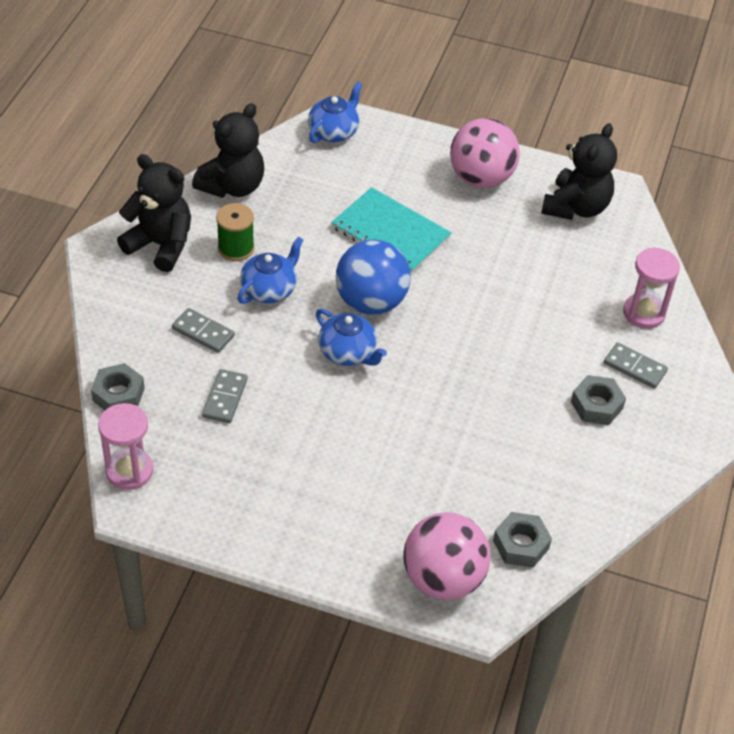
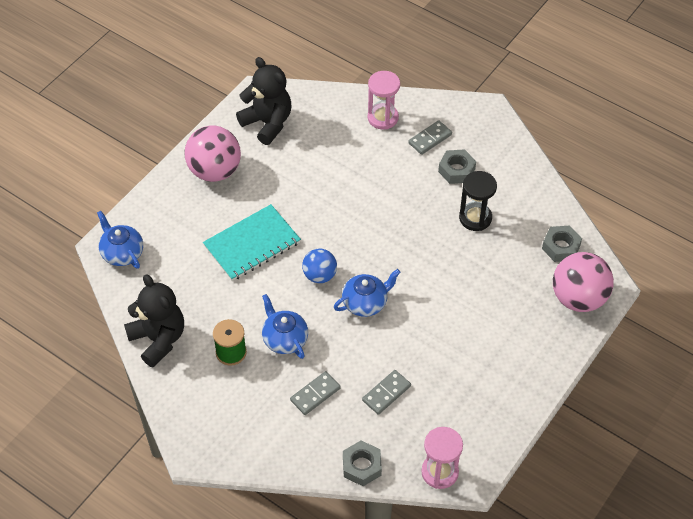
camera: 70 degrees left, 5 degrees up
(160, 245) = (208, 406): black teddy bear -> none
(225, 398) = (386, 393): grey domino -> grey domino turned 75 degrees counterclockwise
(371, 302) = (320, 275): blue ball -> blue ball, size x0.59
(526, 439) = (475, 218): none -> black hourglass

